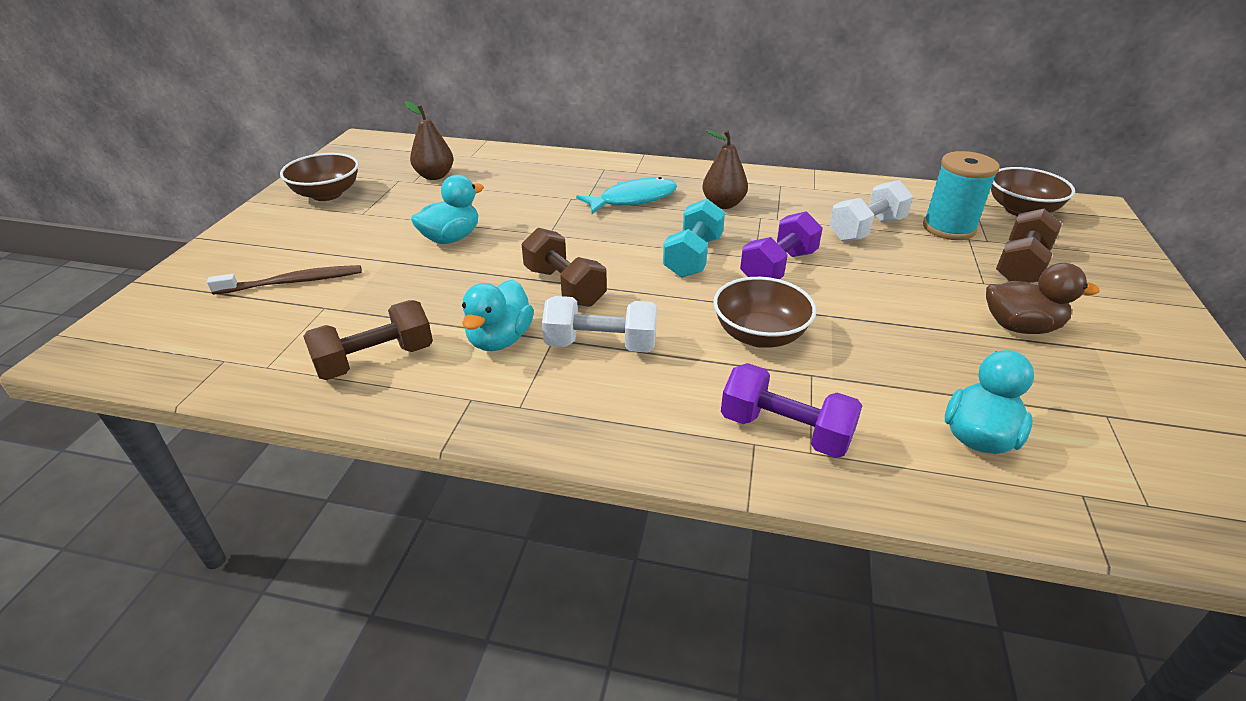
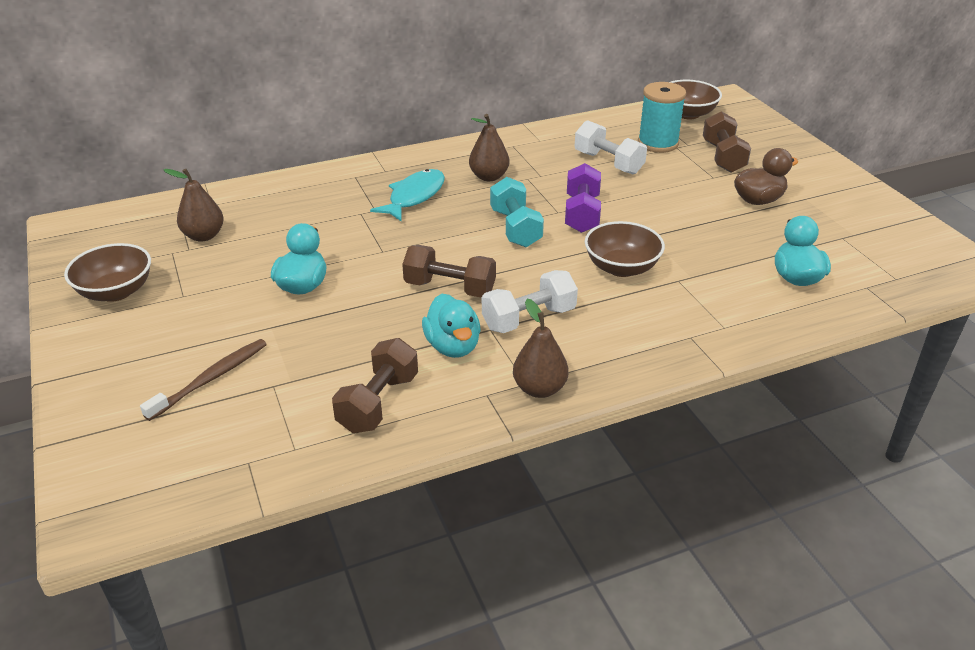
camera: 35 degrees left, 0 degrees up
(525, 418) = (539, 389): none -> brown pear
(785, 431) = (699, 321): purple dumbbell -> none
(866, 229) = (608, 163): white dumbbell -> white dumbbell turned 60 degrees counterclockwise

